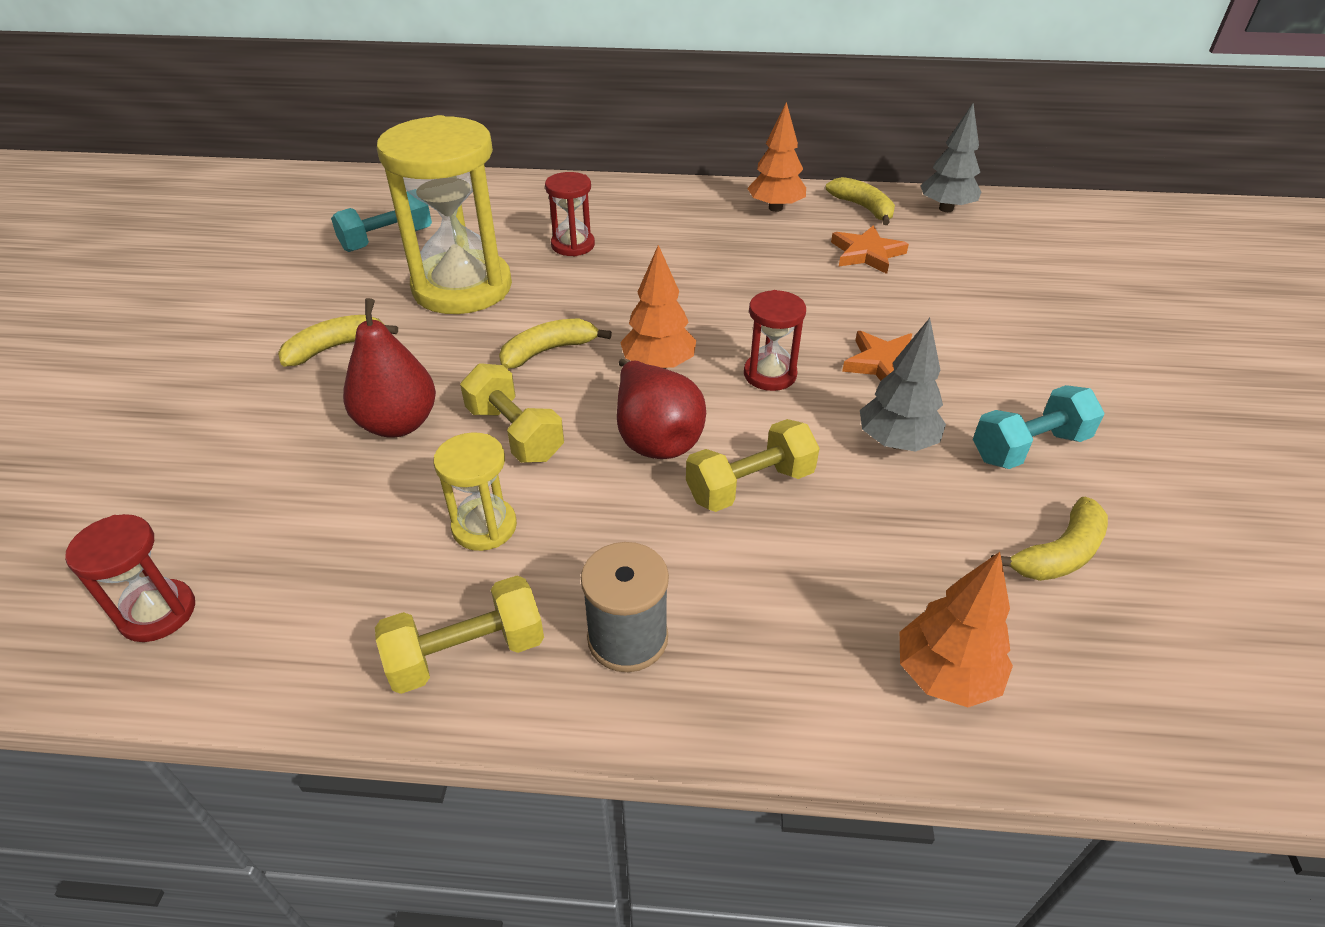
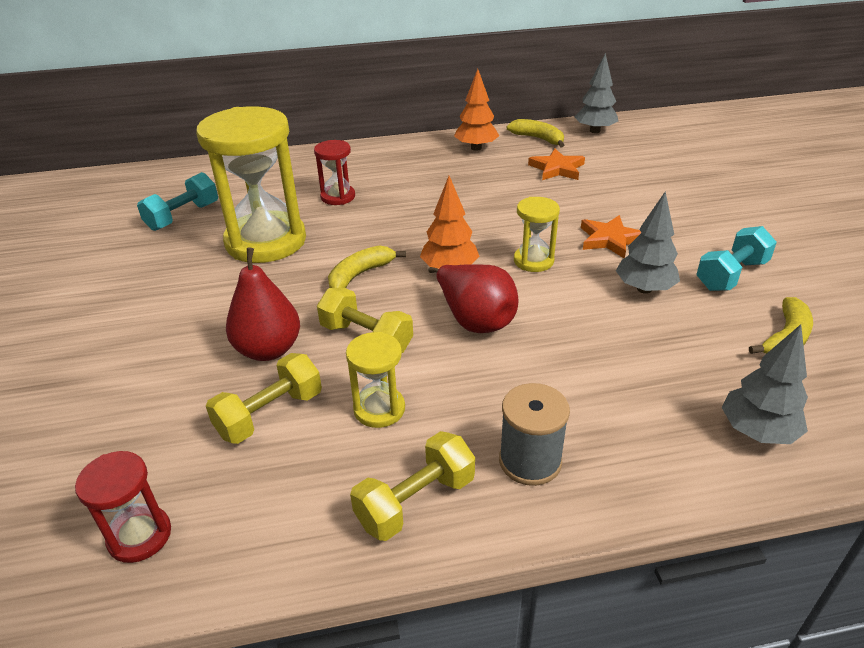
camera: 15 degrees left, 5 degrees down
(335, 348) = (183, 304): yellow banana -> none
(750, 485) = (560, 338): yellow dumbbell -> yellow dumbbell (270, 414)
(770, 374) = (533, 261): red hourglass -> yellow hourglass
(945, 675) = (757, 432): orange tree -> grey tree

